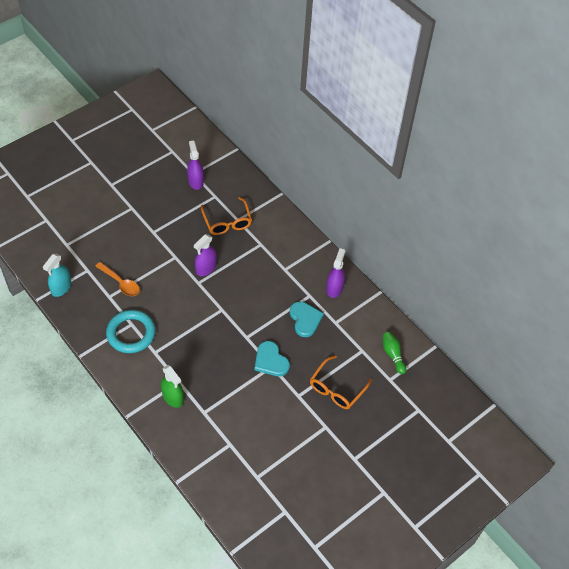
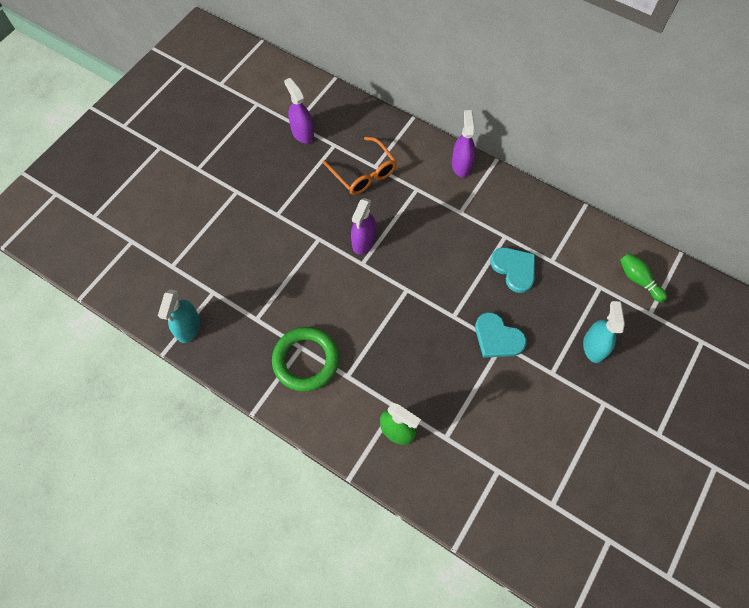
camera: 15 degrees left, 10 degrees up
(121, 283) = (264, 296): orange spoon -> none
(131, 333) = (306, 360): turquoise ring -> green ring
(334, 288) = (530, 217): purple spray bottle -> purple spray bottle (461, 165)
(337, 388) = (594, 346): orange glasses -> turquoise spray bottle

